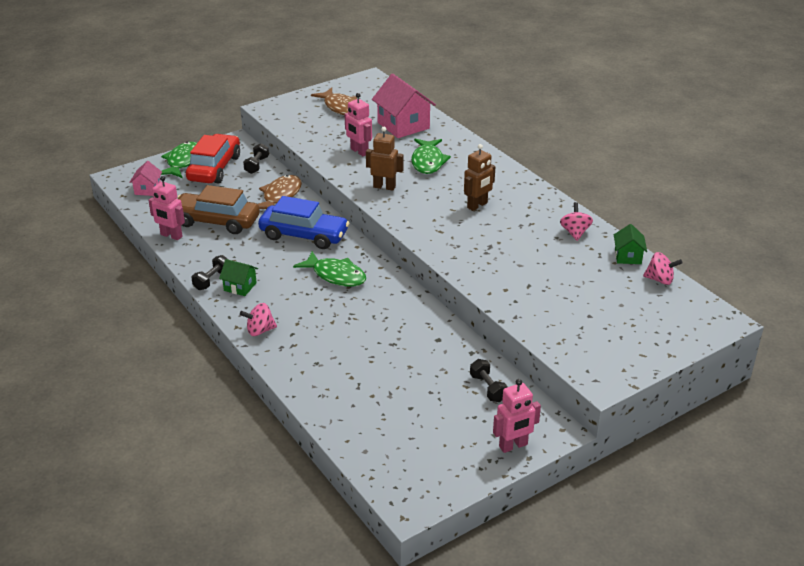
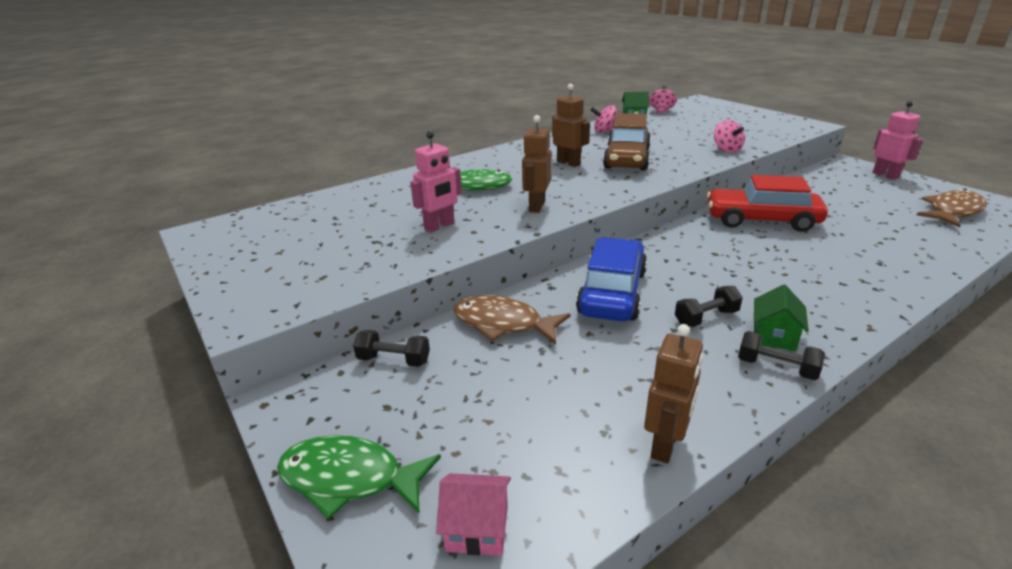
camera: 90 degrees left, 5 degrees down
(171, 236) = (665, 445): pink robot -> brown robot
(214, 168) = (392, 417): red car -> red car (761, 220)
(216, 221) = (596, 387): brown car -> brown car (627, 159)
(260, 330) = (860, 307): pink spinning top -> pink spinning top (726, 150)
(336, 275) = (697, 263): green fish -> none
(341, 107) = (289, 247): brown fish -> brown fish (953, 211)
(403, 125) = (371, 203): pink house -> none
(488, 388) = (823, 184): black dumbbell -> black dumbbell (706, 318)

